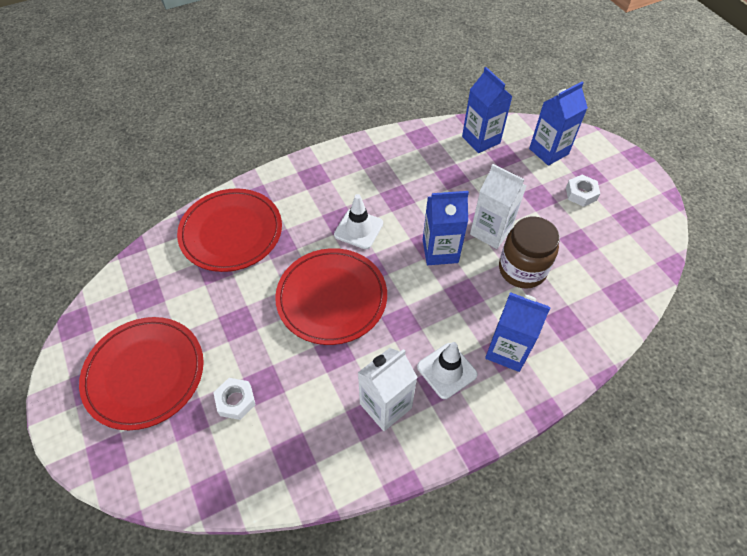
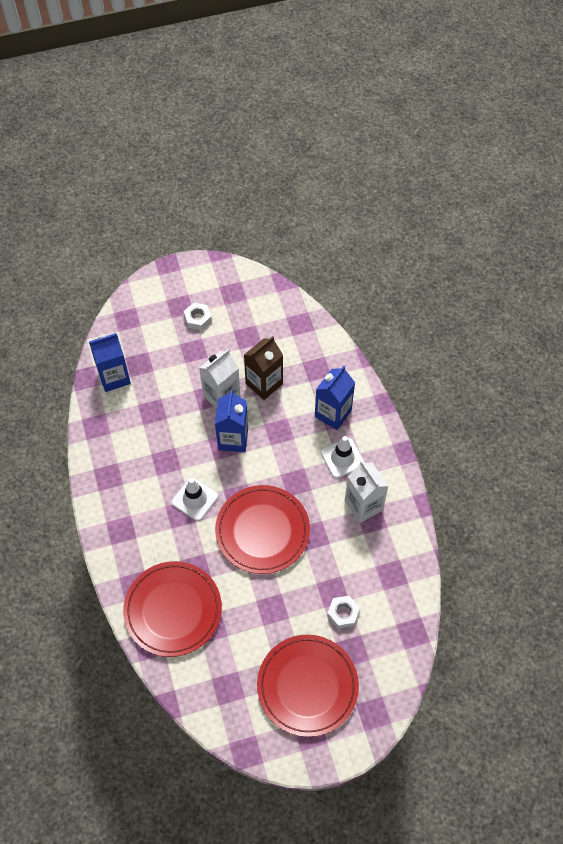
camera: 80 degrees left, 5 degrees up
(522, 269) = (264, 384): brown jar -> brown carton
(548, 151) = (143, 327): blue carton -> none

